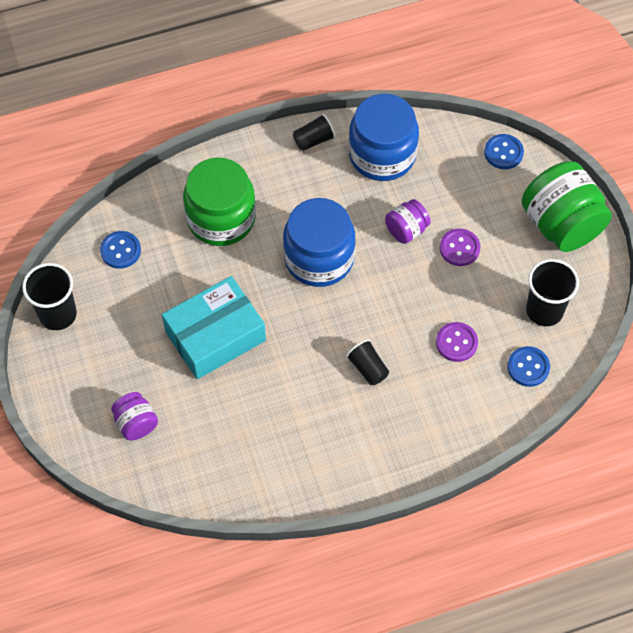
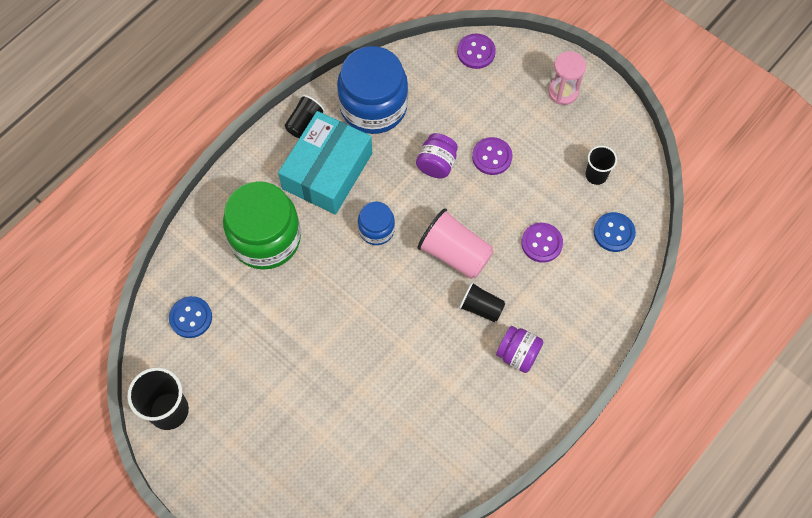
camera: 30 degrees left, 5 degrees up
(136, 423) = (307, 474): purple jar -> purple jar (518, 354)
(215, 336) = (328, 351): turquoise box -> turquoise box (327, 171)
(319, 258) = (376, 229): blue jar -> blue jar, size x0.51
(374, 312) = (455, 253): none -> pink cup
(503, 152) = (476, 52): blue button -> purple button
(544, 310) = (596, 175): black cup -> black cup, size x0.60
(561, 224) = (563, 92): green jar -> pink hourglass

